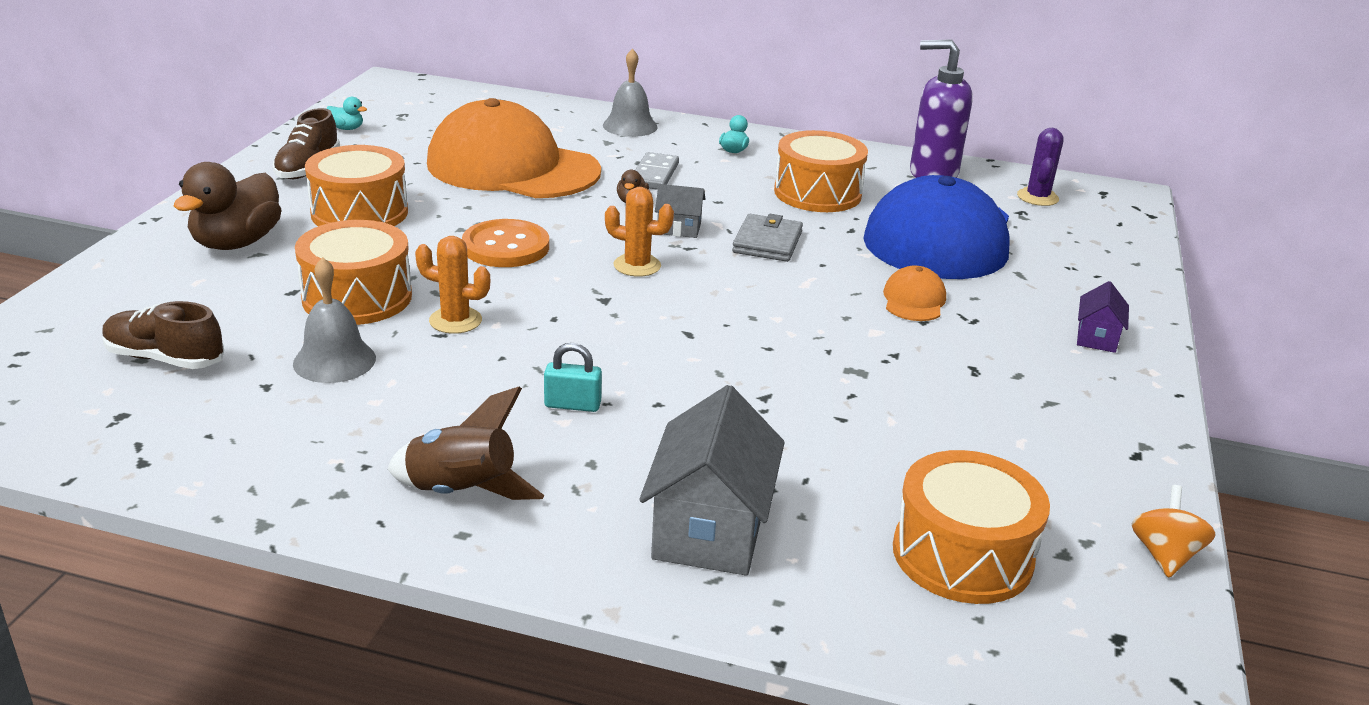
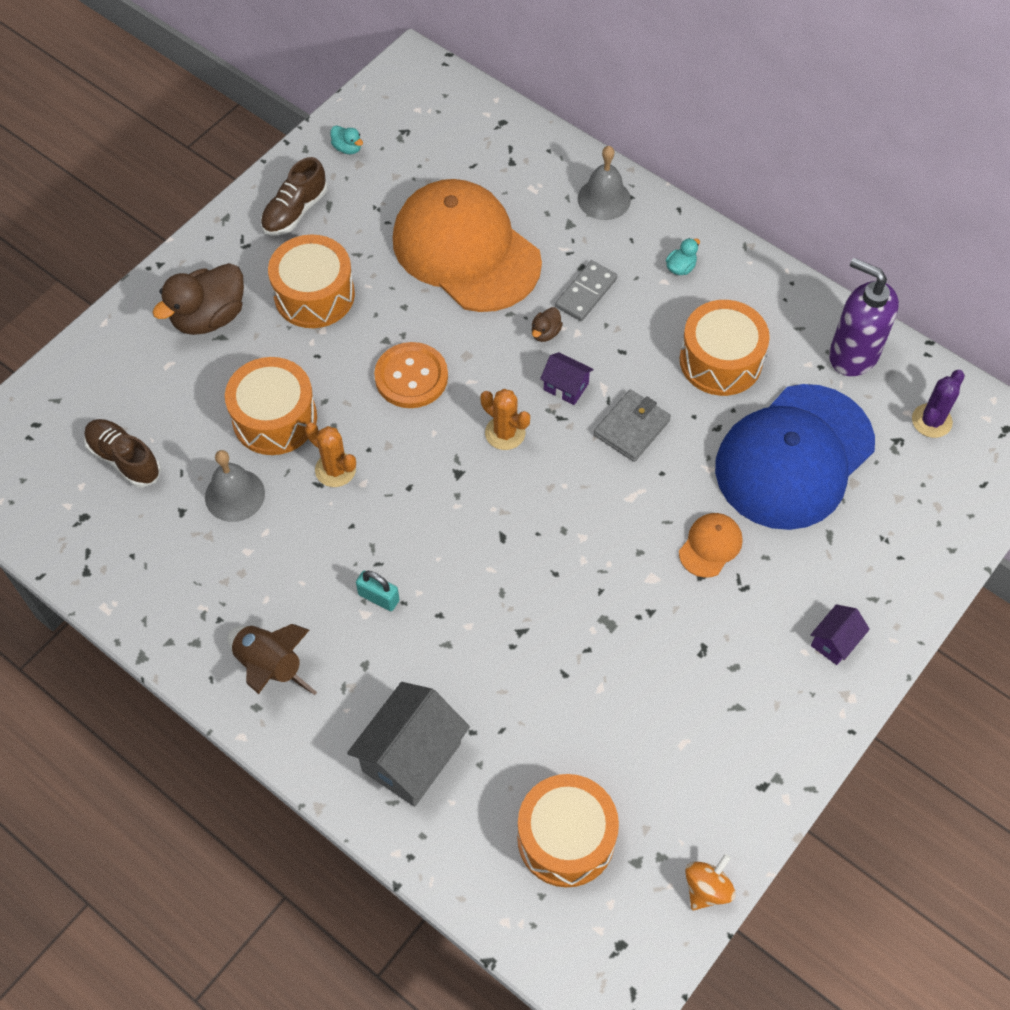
camera: 25 degrees right, 30 degrees up
(679, 229) = (566, 387): grey house -> purple house

